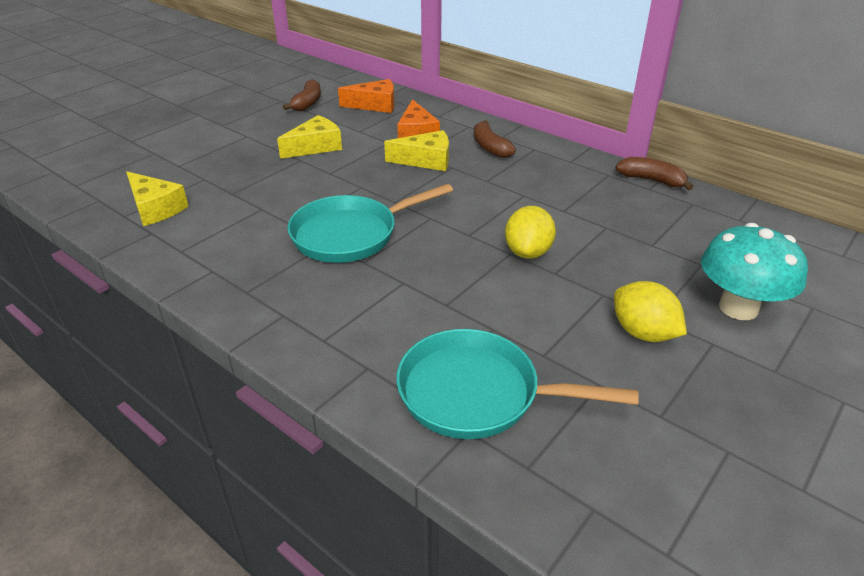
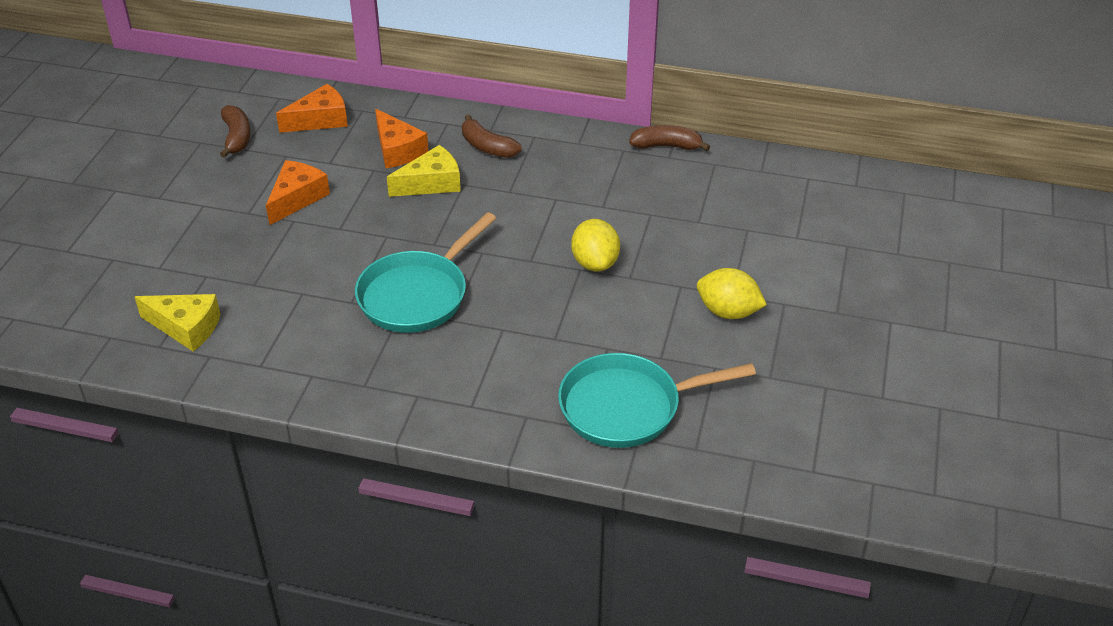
camera: 25 degrees left, 5 degrees up
(315, 147) = (297, 198): yellow cheese -> orange cheese
(738, 308) = (791, 264): turquoise mushroom -> none

